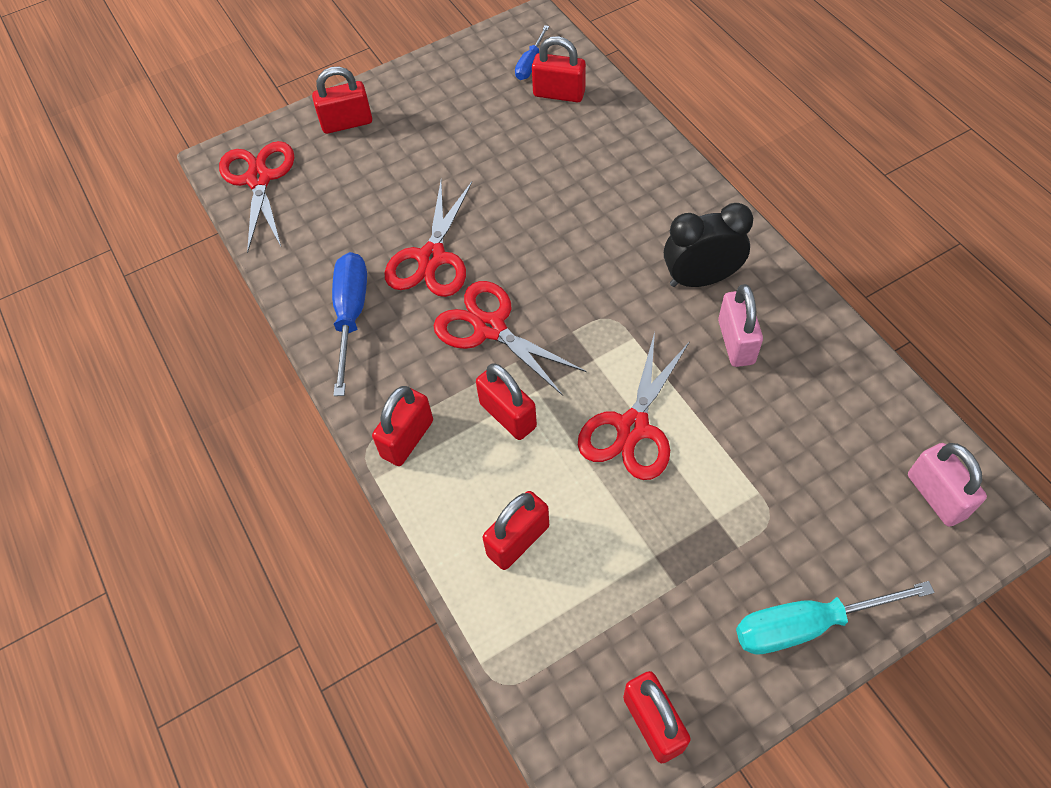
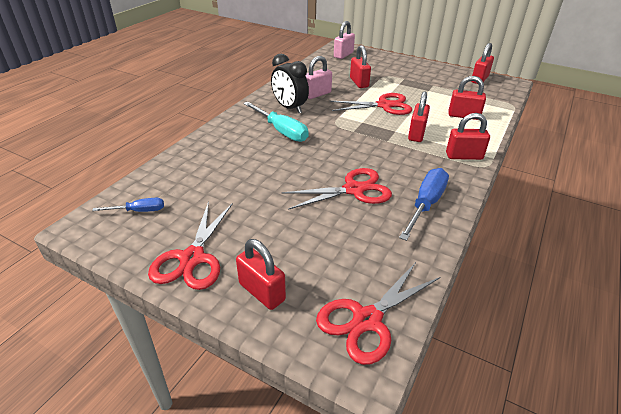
camera: 125 degrees left, 20 degrees down
(351, 316) = (425, 204): blue screwdriver -> blue screwdriver turned 150 degrees clockwise
(490, 328) = (378, 154): red scissors -> red scissors (192, 258)
(559, 94) = (170, 187): red padlock -> red padlock (359, 82)
(807, 625) = (414, 65): turquoise screwdriver -> turquoise screwdriver (281, 131)

